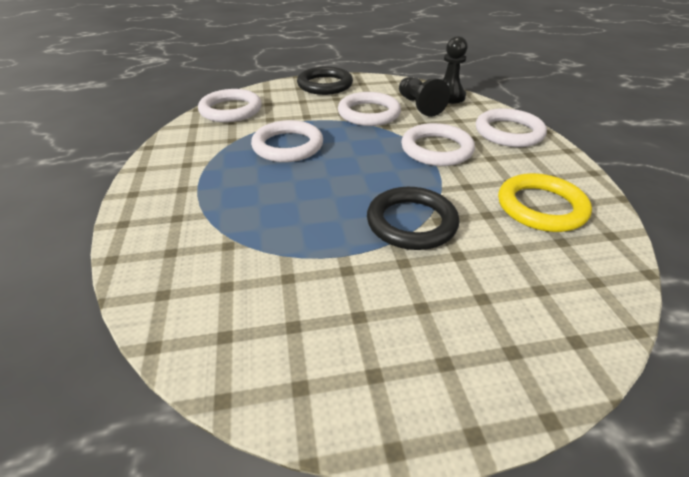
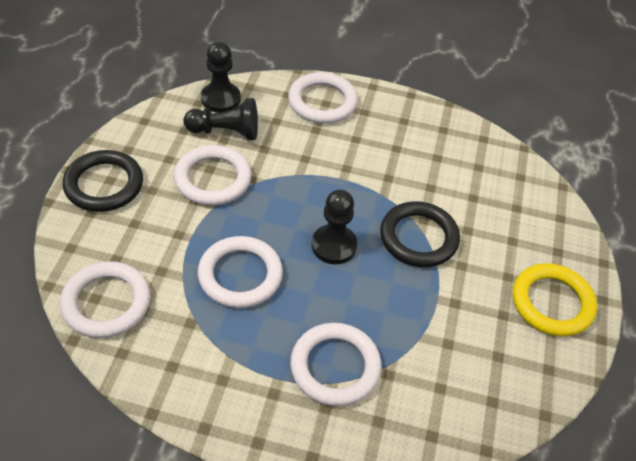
camera: 70 degrees left, 10 degrees up
(354, 177) = (334, 246): none -> black pawn
(436, 149) = (320, 165): white ring -> white ring (335, 367)
(541, 207) = (437, 152): yellow ring -> yellow ring (552, 303)

